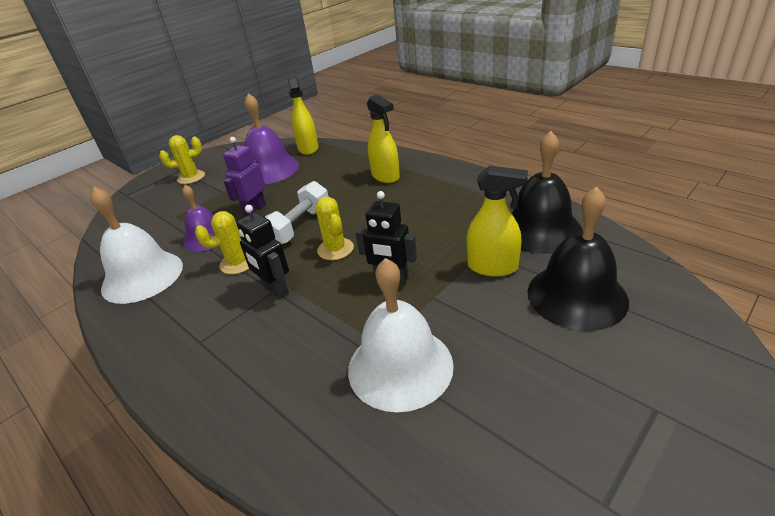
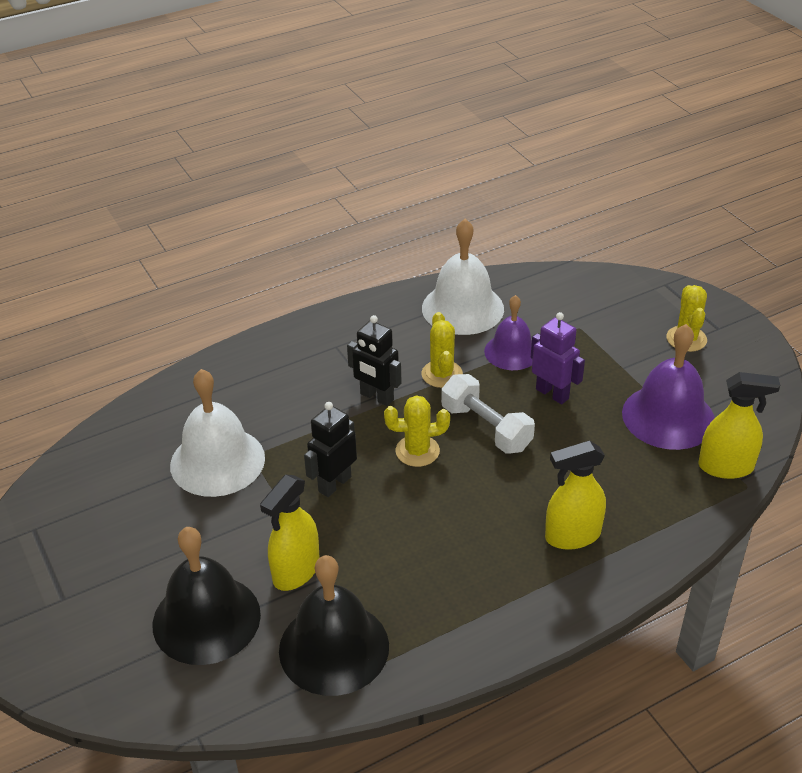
camera: 105 degrees right, 5 degrees up
(275, 289) = (376, 397): black robot -> black robot turned 120 degrees counterclockwise

